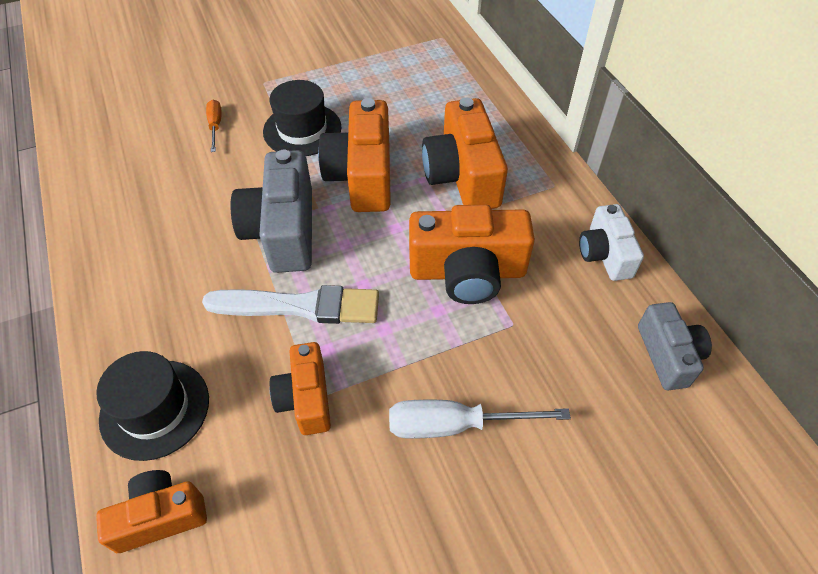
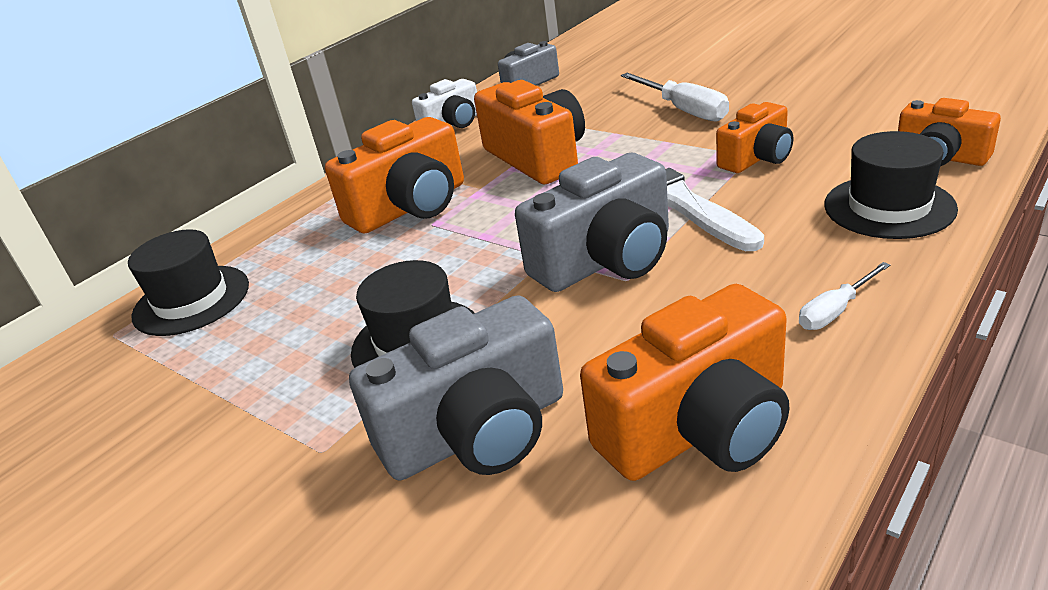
camera: 115 degrees left, 20 degrees down
(120, 289) = (835, 311): none -> white screwdriver
(215, 126) = (477, 432): orange screwdriver -> grey camera
(362, 176) = (466, 257): orange camera -> orange camera (699, 428)
(446, 65) = (191, 300): none -> black hat

